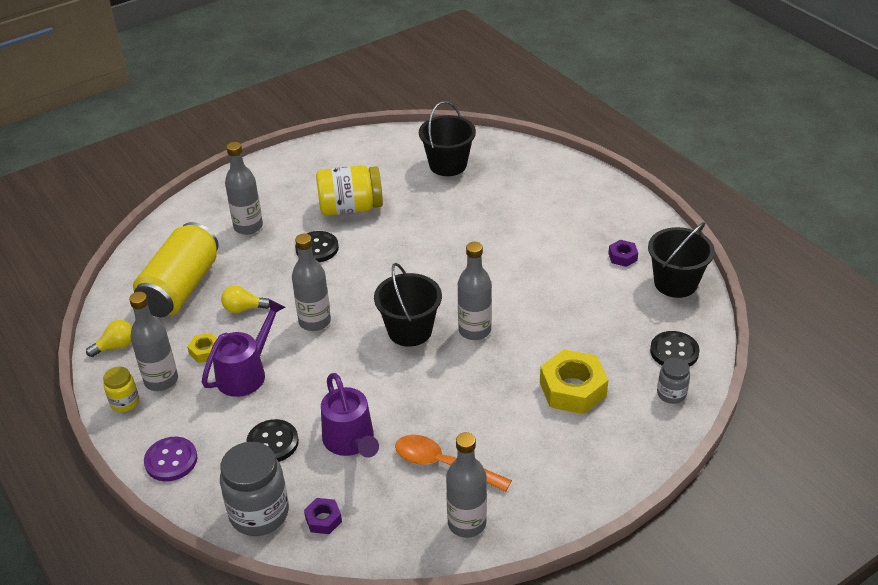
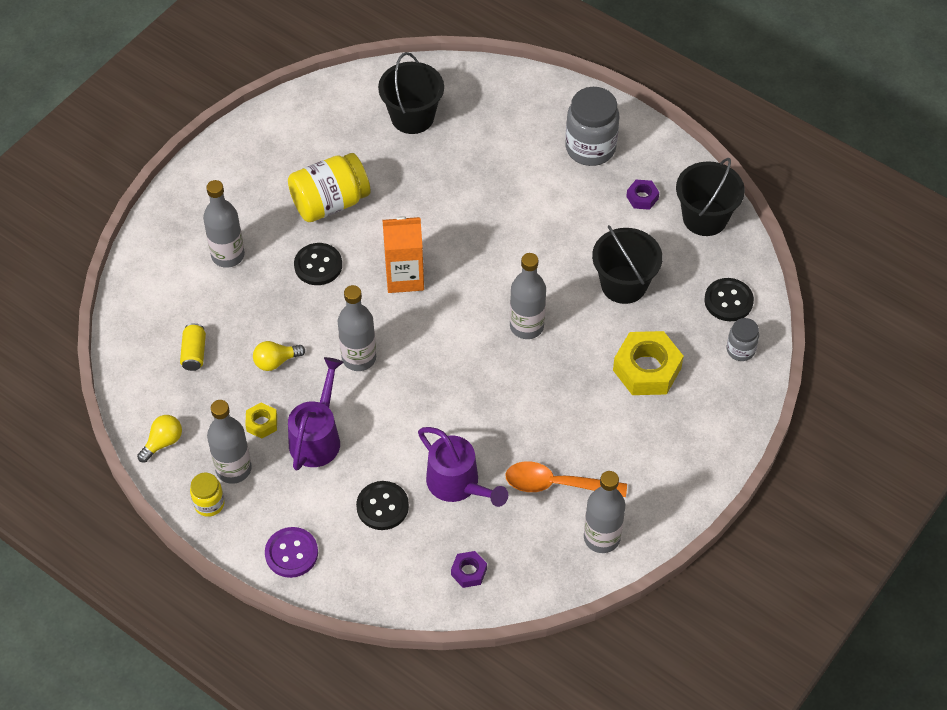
camera: 20 degrees left, 15 degrees up
(181, 288) = (194, 353): yellow can -> yellow can, size x0.41
(259, 513) = (405, 583): grey jar -> grey jar (590, 148)
(385, 271) = (404, 277): none -> orange carton
(410, 330) = (461, 343): black bucket -> black bucket (623, 284)

